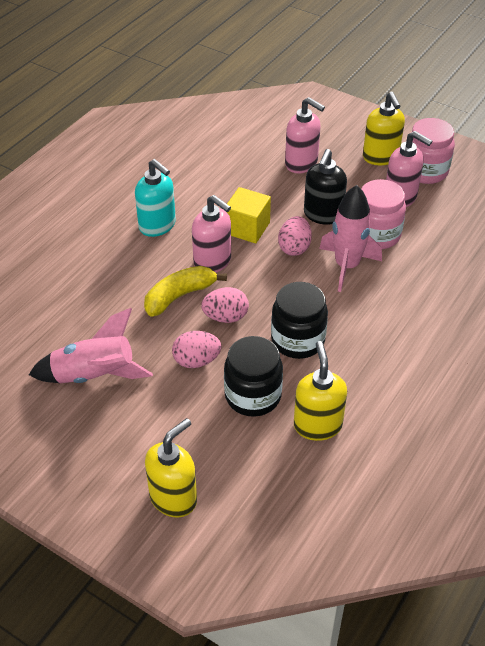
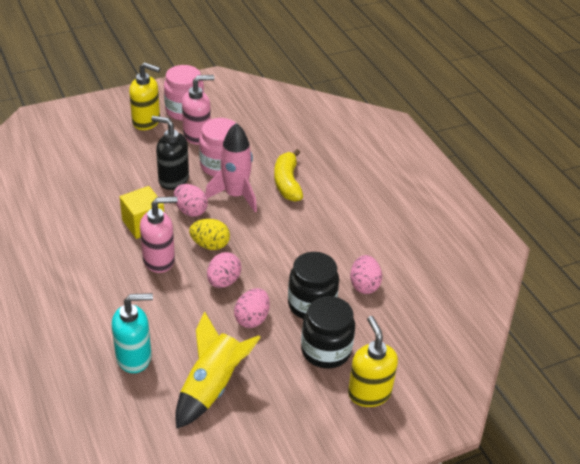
camera: 60 degrees left, 5 degrees down
(94, 375) = (212, 387): pink rocket -> yellow rocket
(157, 226) = (84, 272): turquoise soap dispenser -> turquoise soap dispenser (134, 357)
(179, 296) = (176, 296): yellow banana -> yellow banana (287, 183)
(263, 283) = (210, 245): none -> yellow egg
(298, 340) = (281, 255): black jar -> black jar (326, 350)
(301, 163) = (107, 161): pink soap dispenser -> none
(317, 425) = (364, 285): yellow soap dispenser -> pink egg
(323, 215) = (173, 179): black soap dispenser -> black soap dispenser turned 150 degrees clockwise

